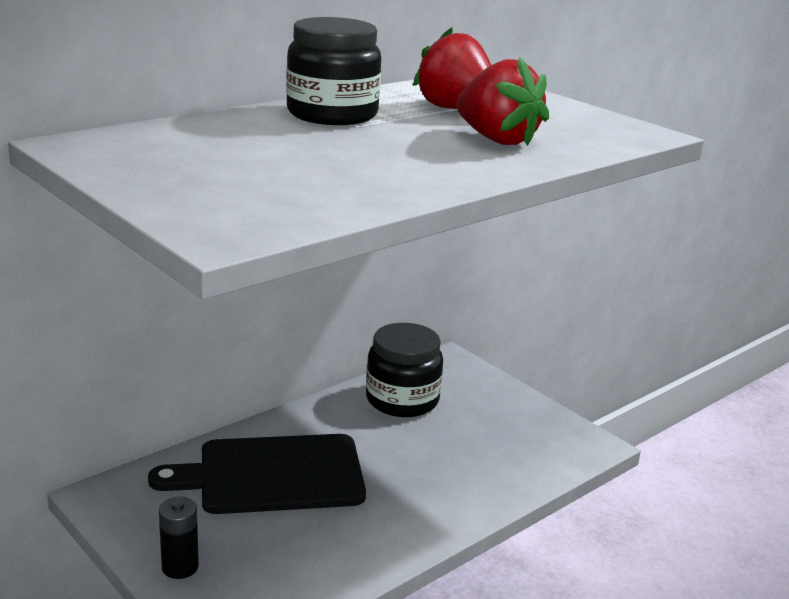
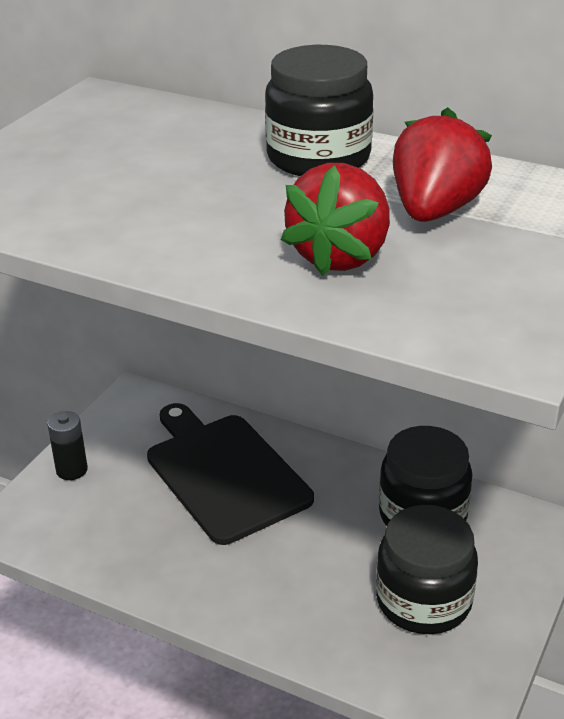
camera: 70 degrees right, 10 degrees up
(488, 428) = (423, 600): none -> black jar

